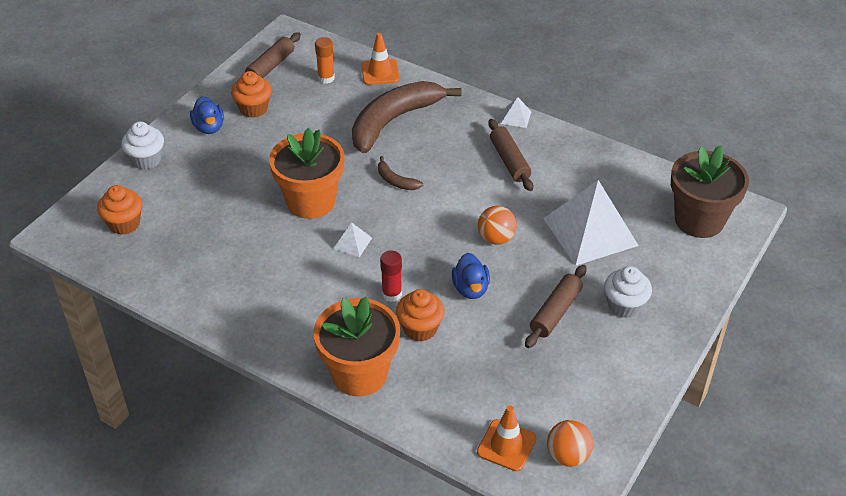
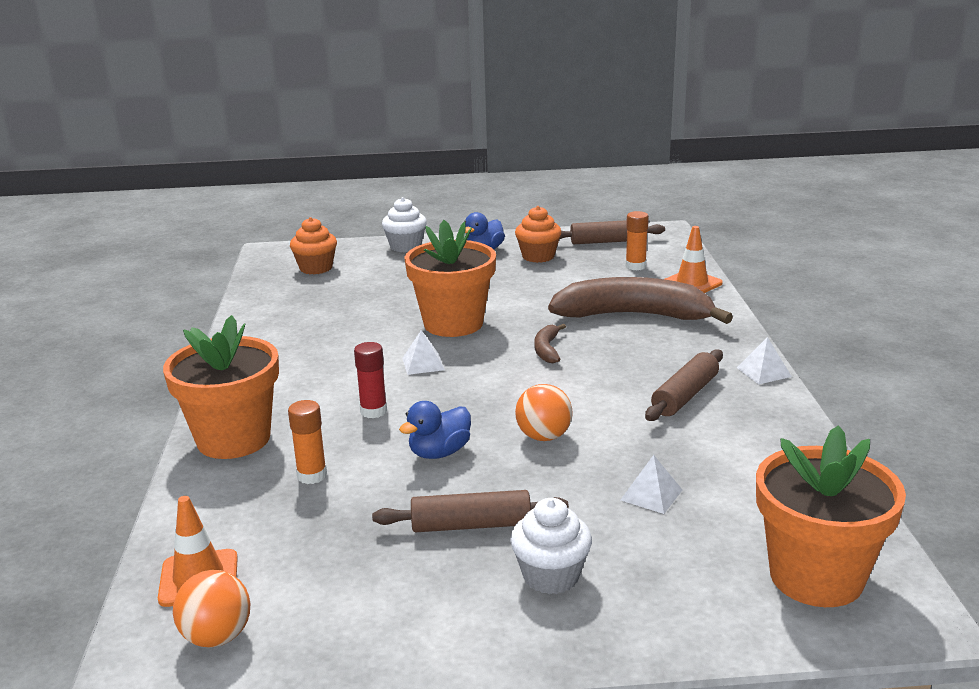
camera: 55 degrees right, 20 degrees down
(420, 328) = (339, 447): orange cupcake -> none
(442, 354) = (312, 475): none -> orange glue stick
(590, 231) = (651, 495): white pyramid -> white pyramid, size x0.41
(699, 220) = (816, 577): brown flower pot -> orange flower pot

